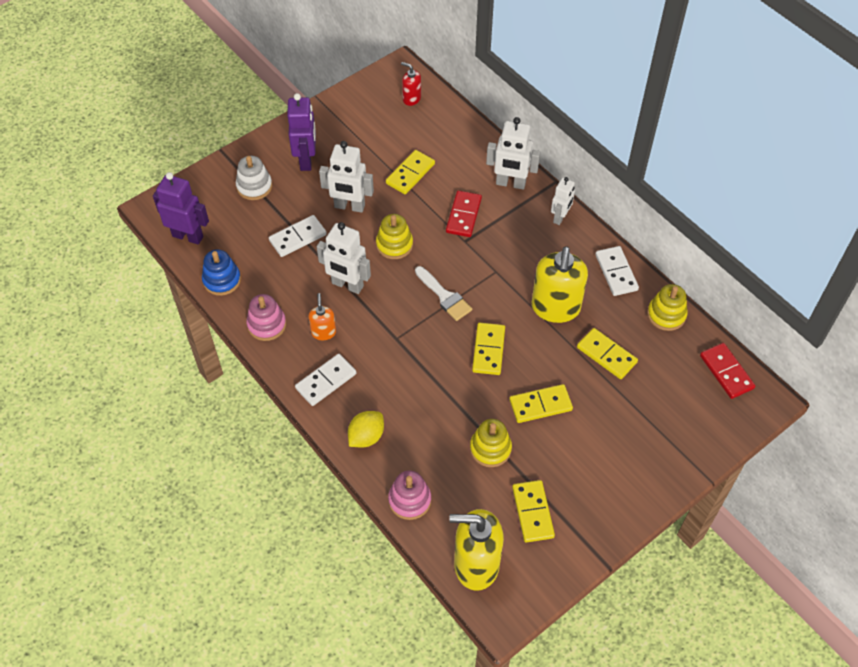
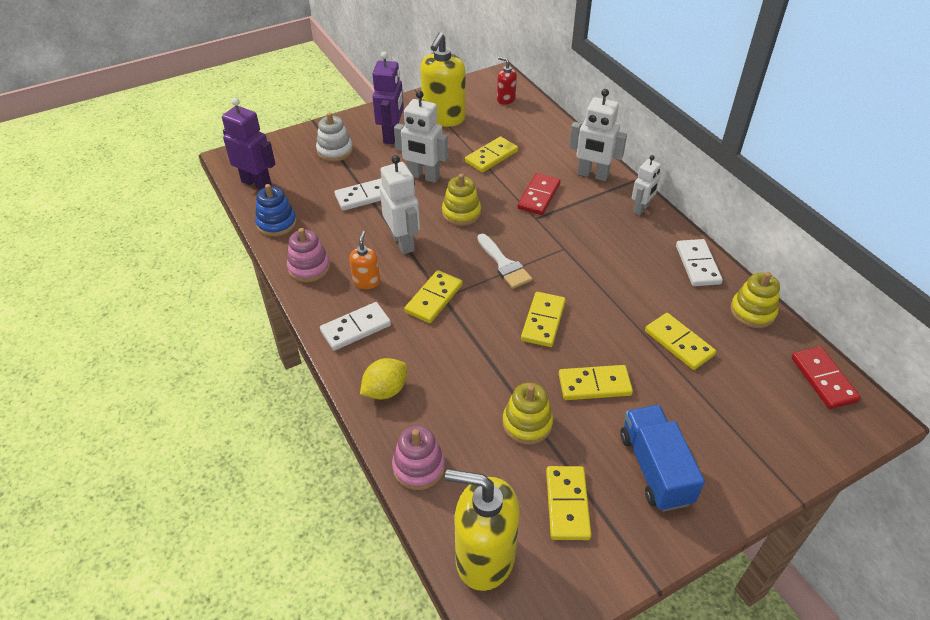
camera: 10 degrees right, 10 degrees down
(347, 285) = (403, 242): white robot -> white robot turned 150 degrees counterclockwise
(388, 341) = (434, 298): none -> yellow domino
(555, 308) = (625, 290): yellow soap dispenser -> yellow soap dispenser (443, 118)
(597, 472) = (655, 469): none -> blue truck

